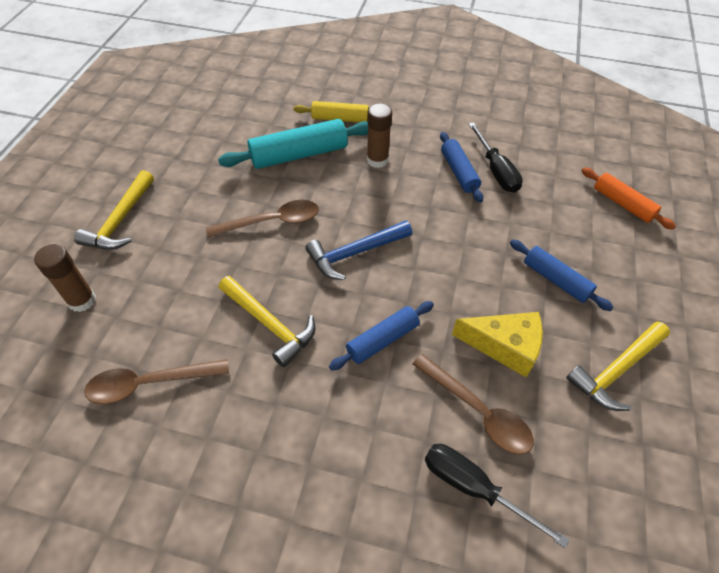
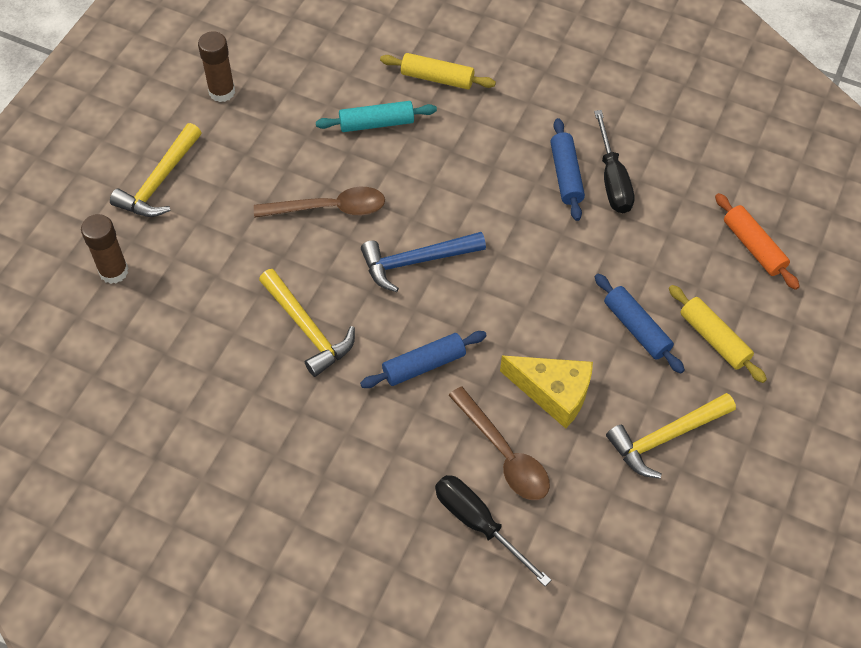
camera: 10 degrees right, 5 degrees up
(149, 383) = (177, 371): brown spoon -> none
(299, 155) = (376, 123): turquoise rolling pin -> turquoise rolling pin, size x0.63
(377, 160) = (470, 144): brown glue stick -> brown glue stick (222, 92)
(622, 279) = (713, 339): none -> yellow rolling pin

